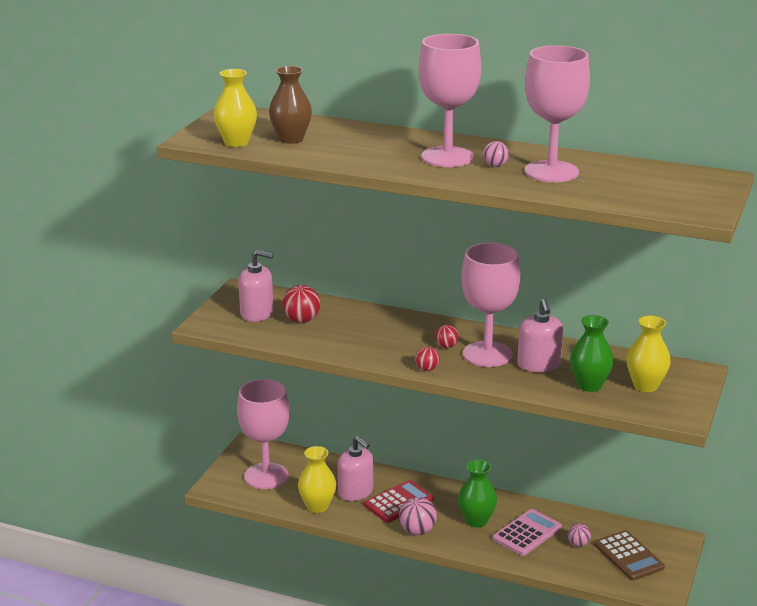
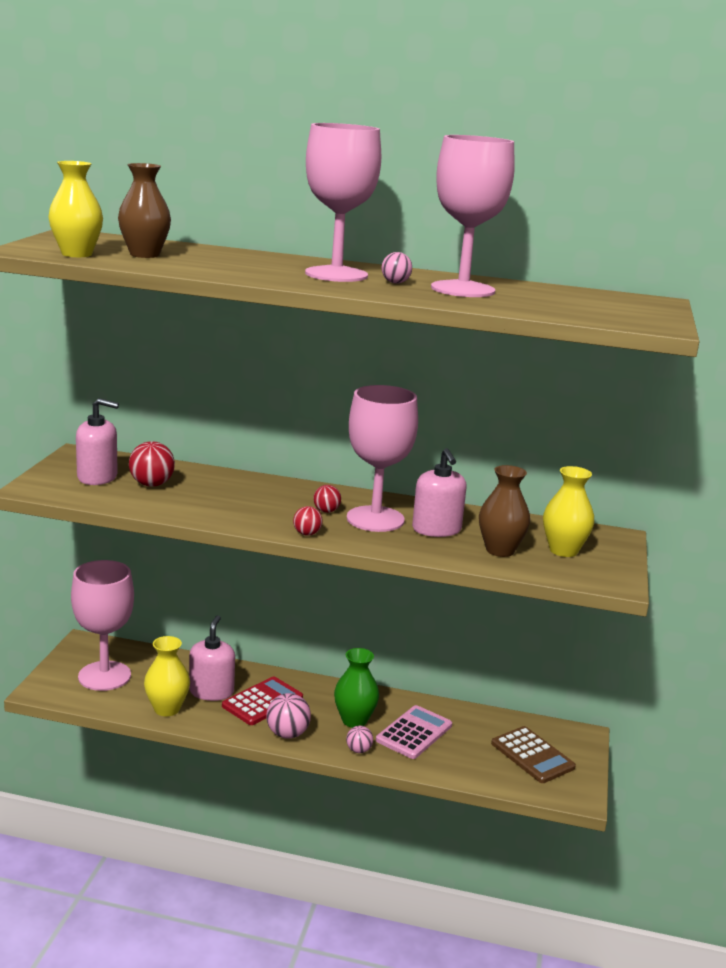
camera: 10 degrees left, 5 degrees down
(355, 492) = (211, 691): pink soap dispenser -> pink soap dispenser turned 120 degrees counterclockwise
(578, 544) = (474, 743): pink ball -> pink ball (358, 750)
(589, 385) = (500, 550): green vase -> brown vase

